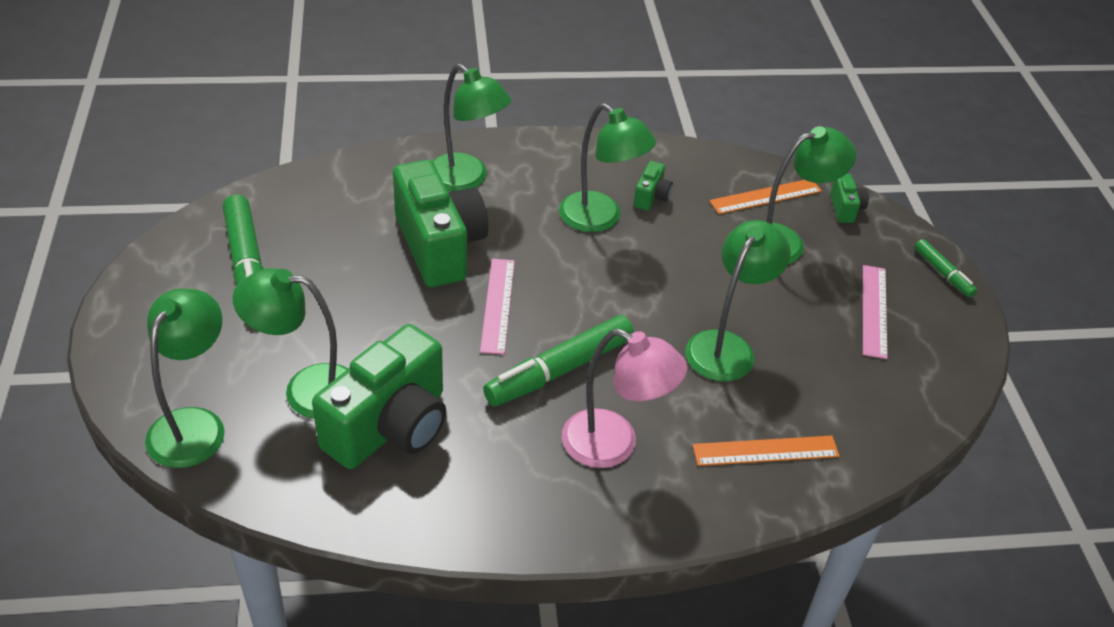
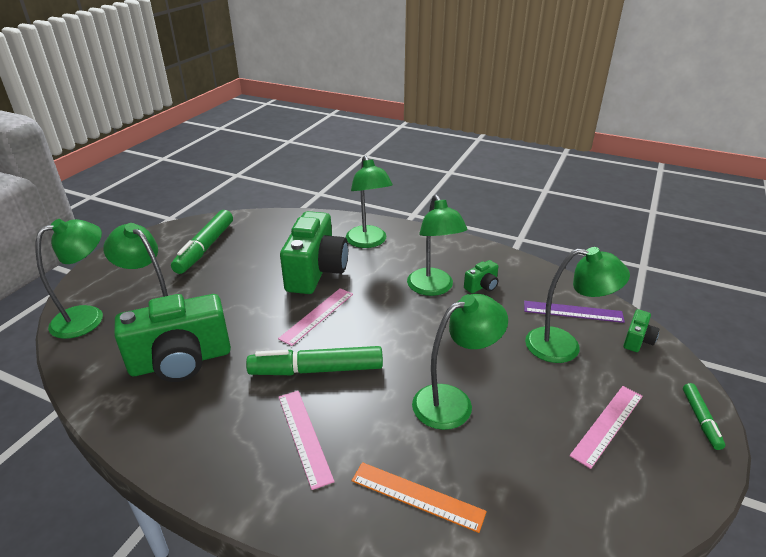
camera: 35 degrees right, 10 degrees down
(614, 445) = (304, 436): pink lamp -> pink ruler
(765, 196) = (573, 311): orange ruler -> purple ruler

